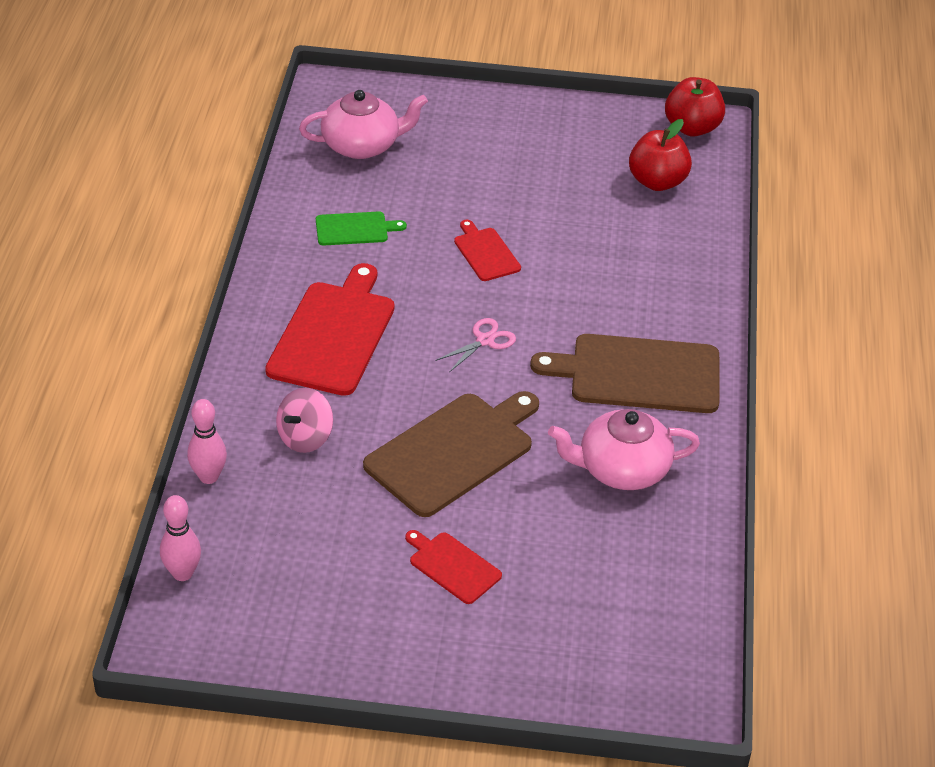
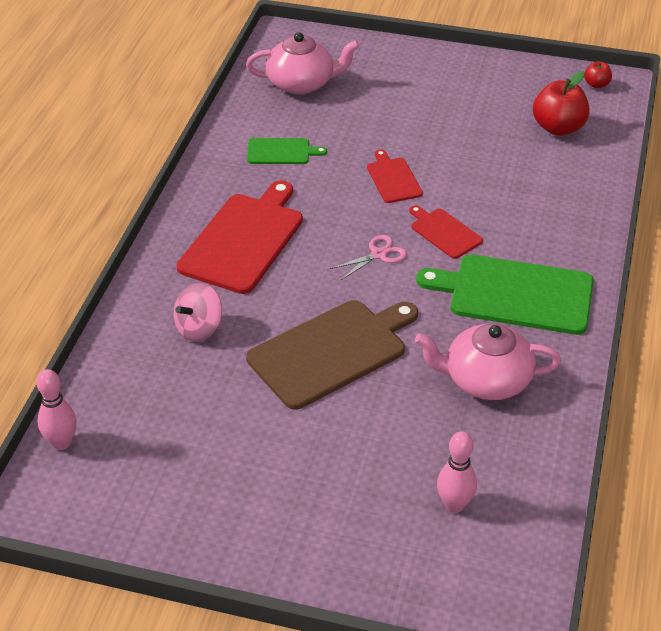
camera: 10 degrees right, 0 degrees up
(209, 477) = (105, 357): pink bowling pin -> pink bowling pin (454, 505)
(452, 566) = (311, 458): red cutting board -> red cutting board (444, 232)
(638, 374) = (515, 294): brown cutting board -> green cutting board
(692, 128) = (596, 84): red apple -> red apple, size x0.51

